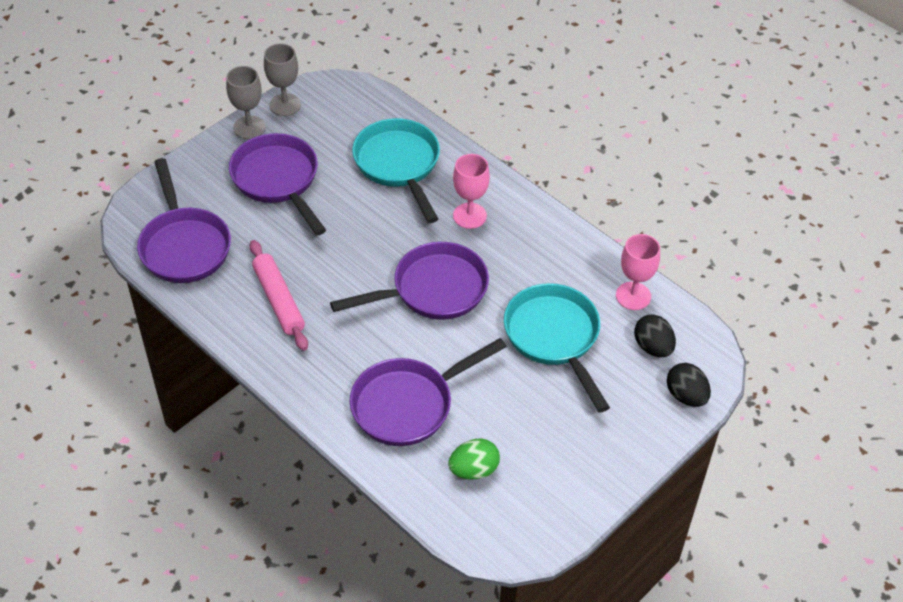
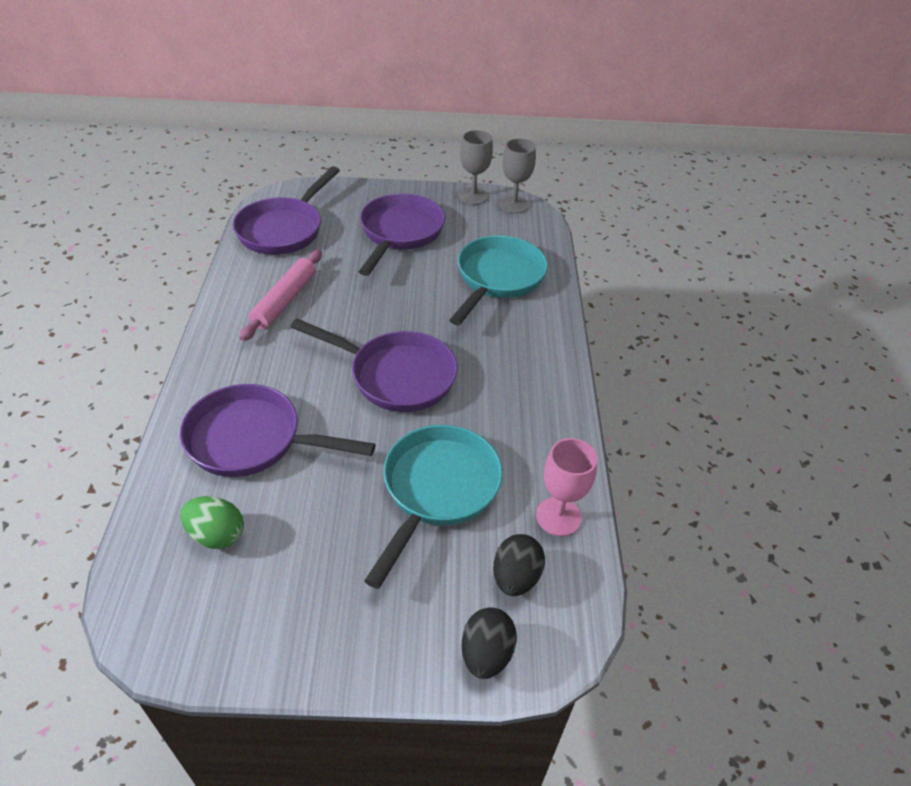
camera: 45 degrees right, 5 degrees down
(249, 127) = (430, 194): grey goblet -> grey goblet (514, 205)
(469, 216) = (502, 347): pink goblet -> none

